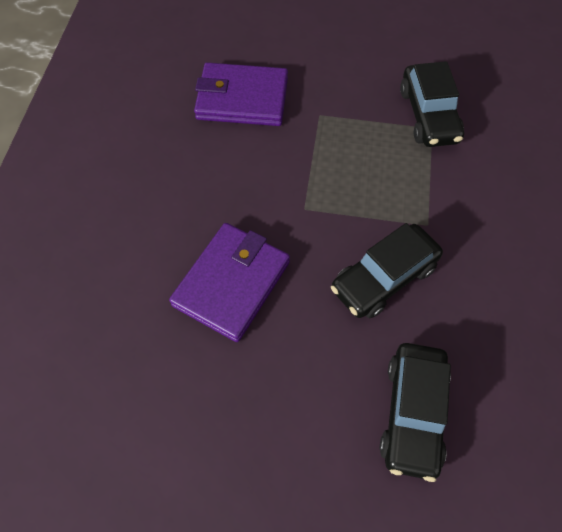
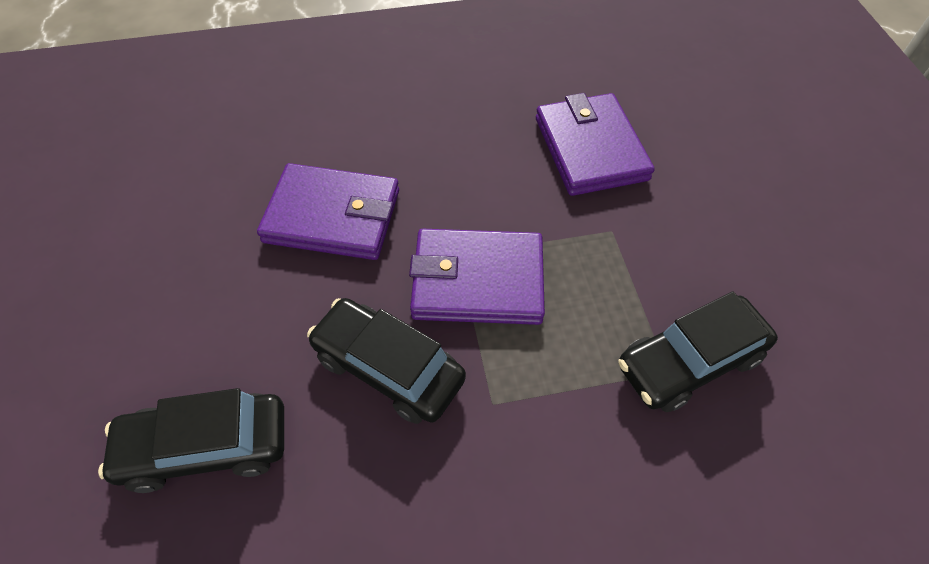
camera: 70 degrees right, 5 degrees down
(331, 203) = (478, 280): none -> purple wallet

